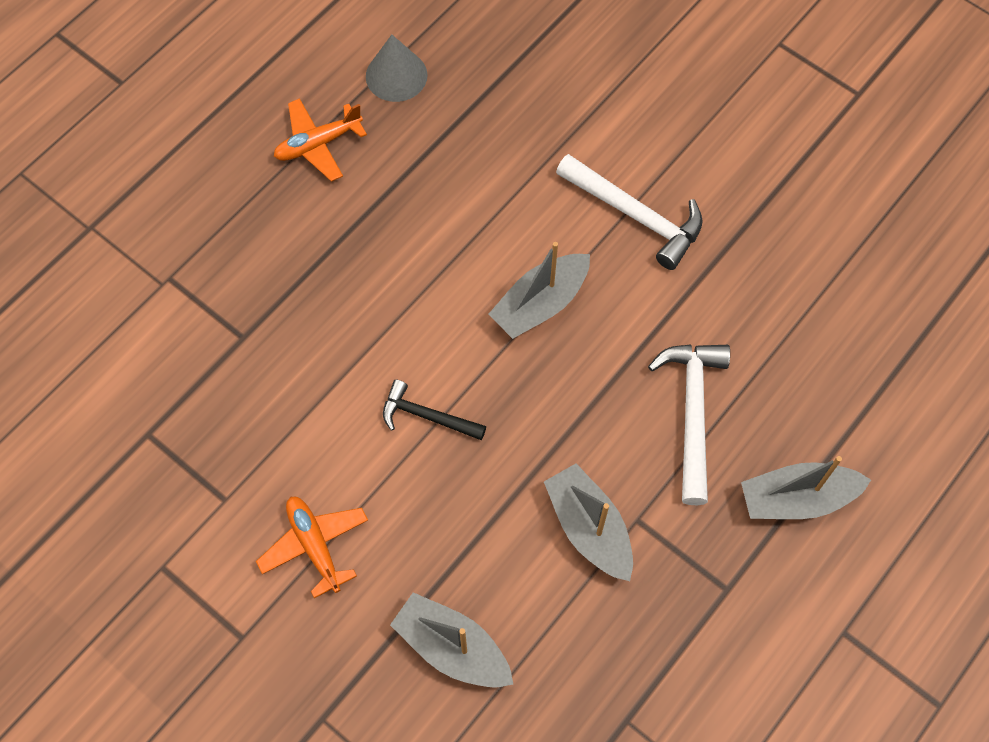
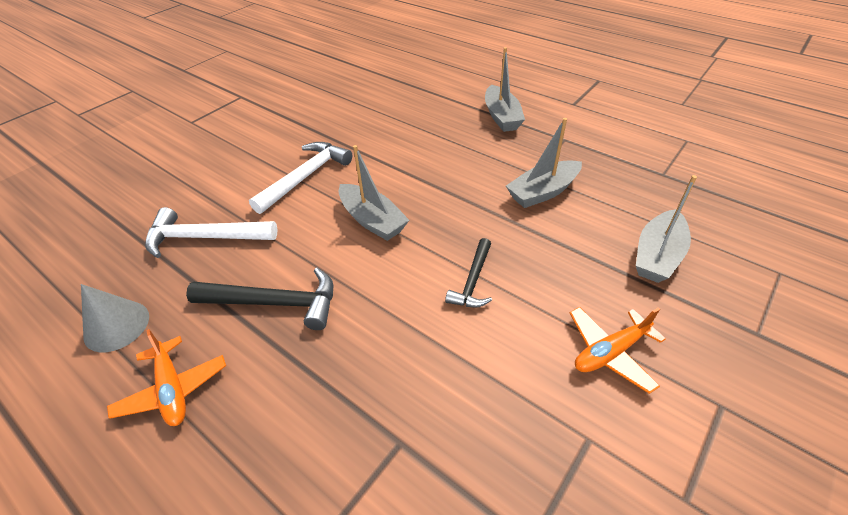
camera: 90 degrees left, 20 degrees down
(413, 212) = (275, 303): none -> black hammer
(692, 413) = (453, 152): white hammer -> white hammer (205, 237)

